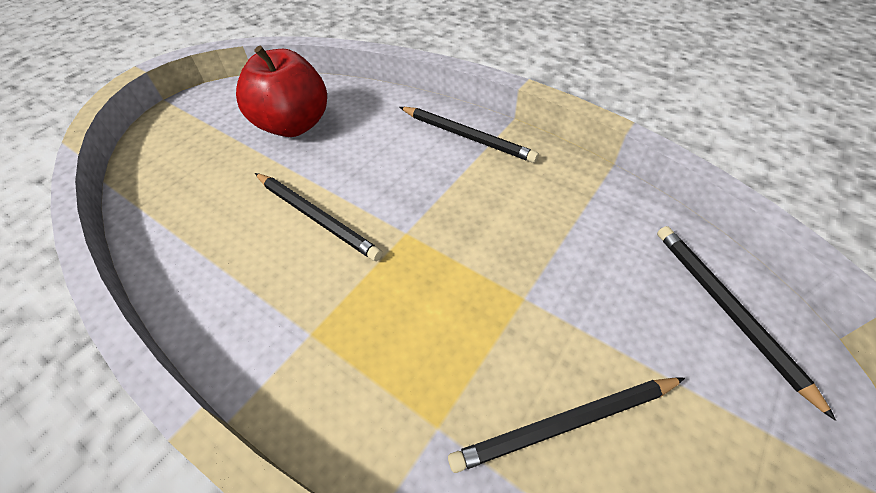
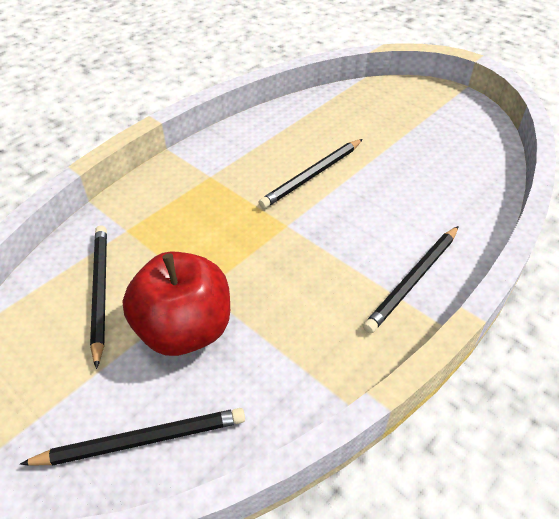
camera: 95 degrees right, 5 degrees down
(294, 125) = (431, 159): red apple -> red apple (184, 330)

